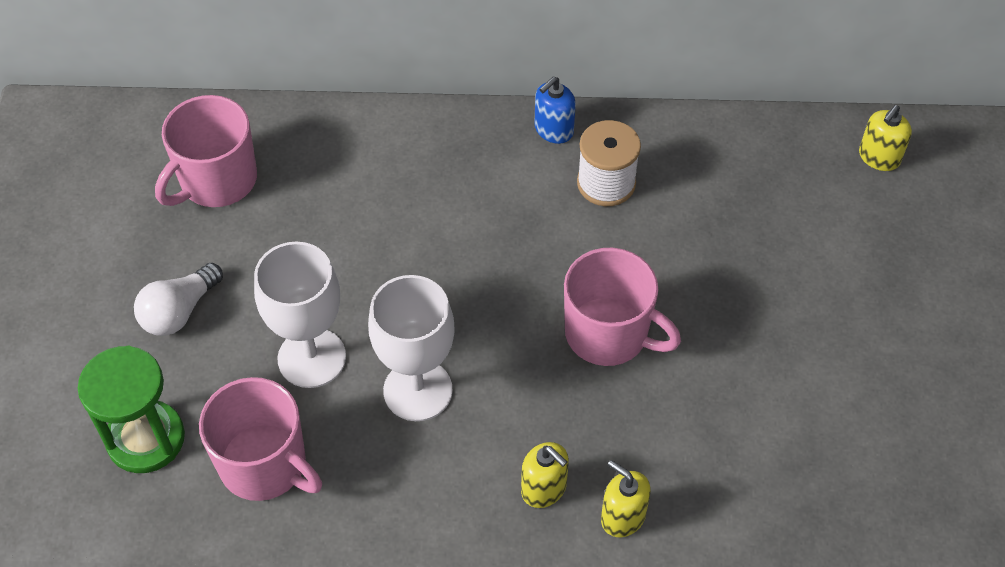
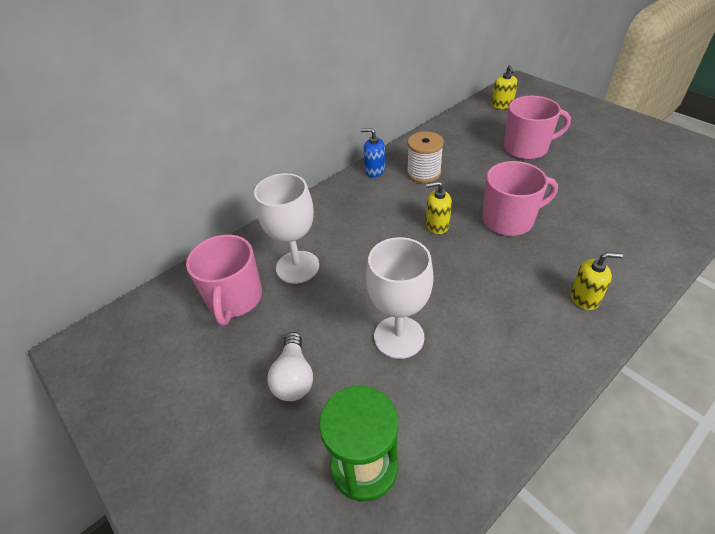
camera: 40 degrees left, 10 degrees down
(265, 464) = (450, 412): pink mug -> pink mug (526, 148)
(418, 390) = (470, 307): white goblet -> white goblet (297, 267)
(553, 130) = (374, 170): blue soap dispenser -> blue soap dispenser turned 105 degrees clockwise
(623, 516) = (629, 280): yellow soap dispenser -> yellow soap dispenser (437, 225)

